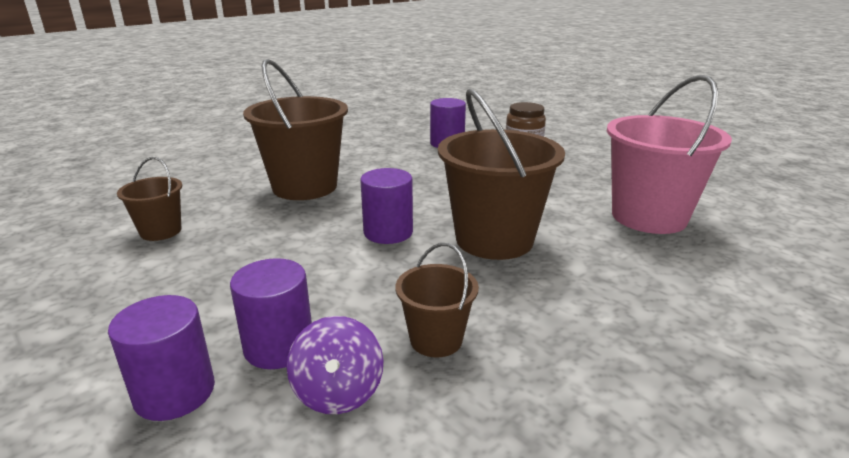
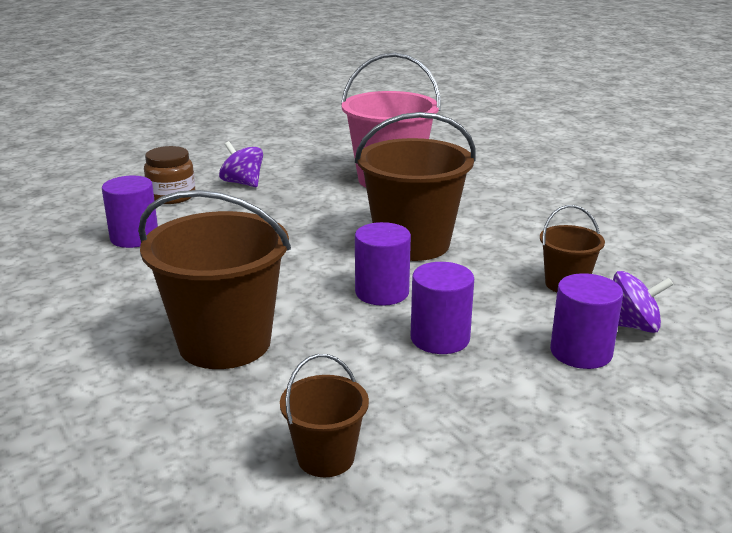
camera: 80 degrees left, 0 degrees up
(174, 392) = (647, 400): purple cylinder -> purple cylinder (440, 338)
(571, 159) = (243, 183): none -> purple spinning top

